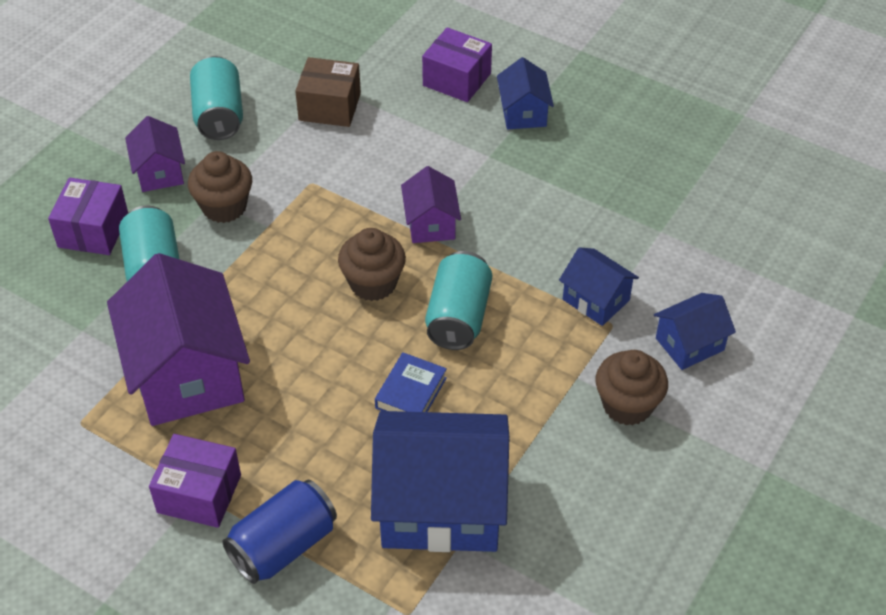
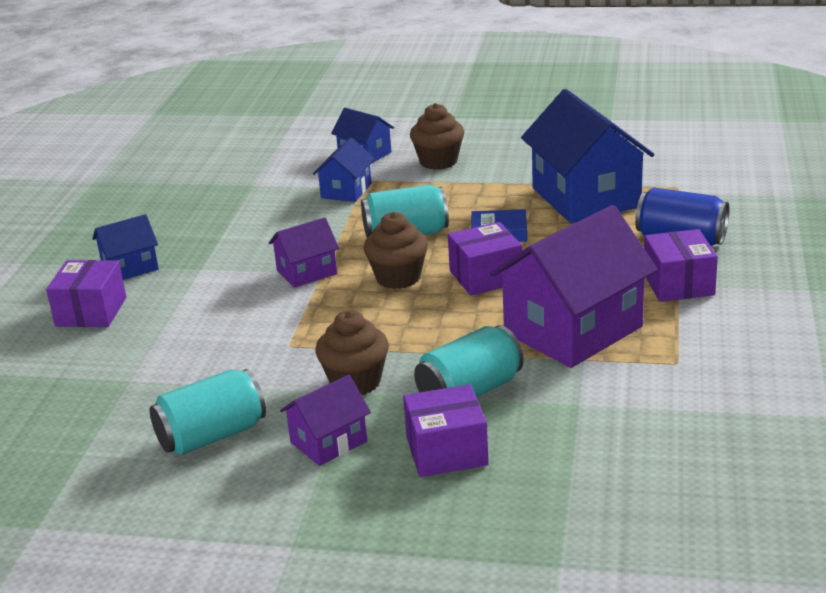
camera: 110 degrees left, 20 degrees down
(327, 347) = (485, 277): none -> purple box
(330, 107) = (165, 370): brown box -> none

